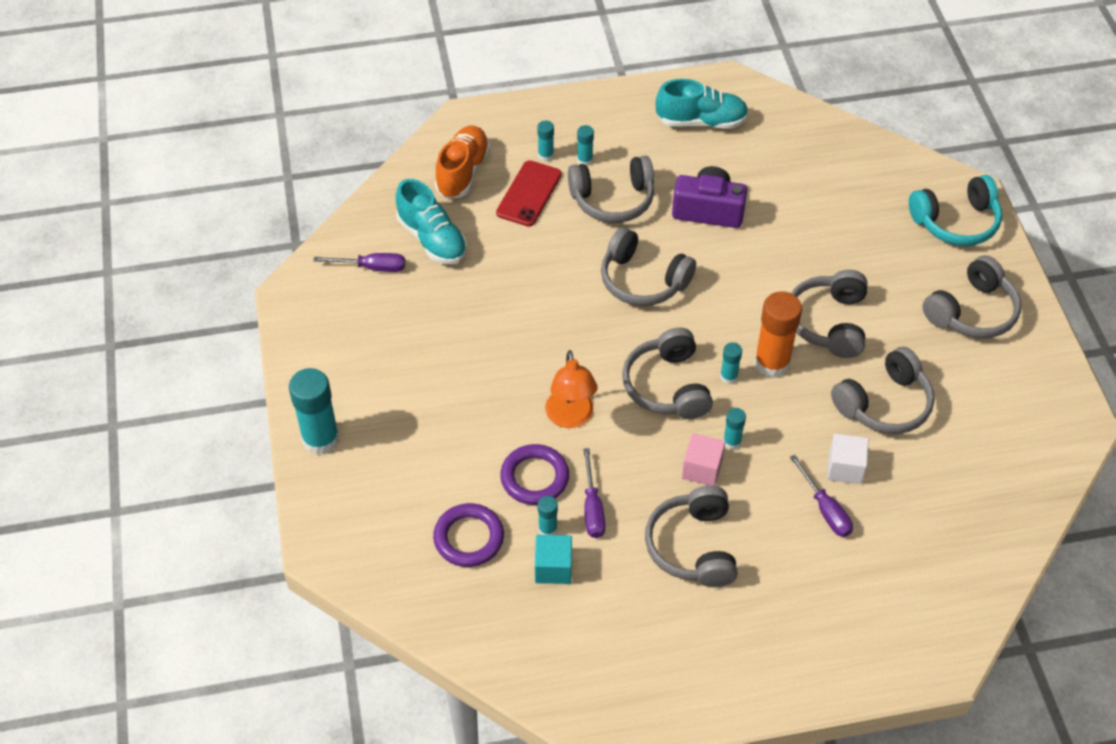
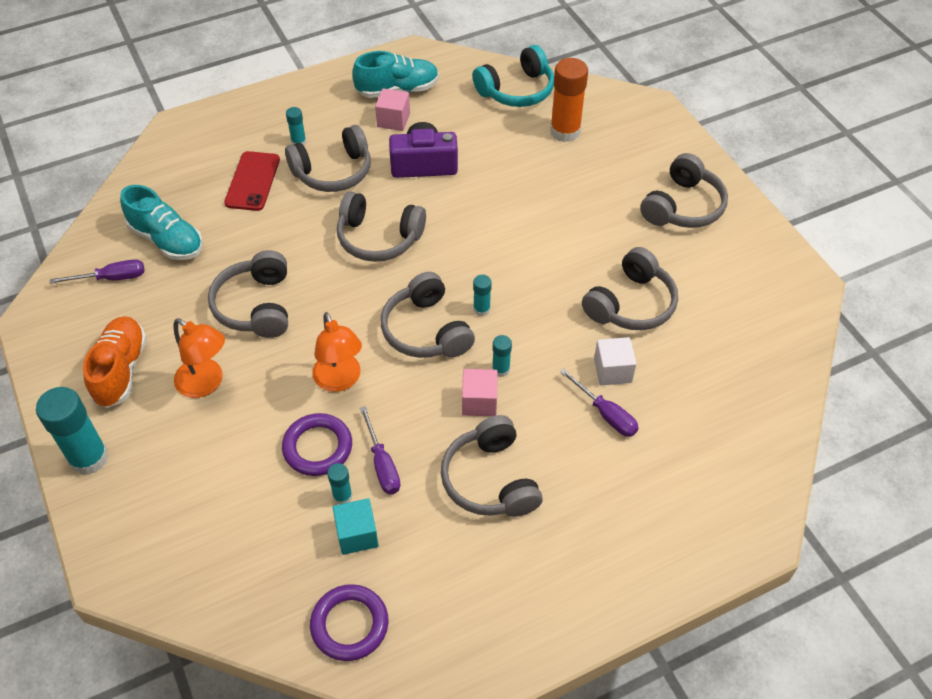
camera: 15 degrees left, 0 degrees up
(442, 392) = (206, 383): none -> orange lamp
(463, 172) = (185, 174): orange shoe -> orange shoe (121, 370)
(469, 538) = (264, 524): purple ring -> purple ring (349, 624)
(545, 155) = (261, 144): turquoise glue stick -> none
(688, 155) = (393, 120): none -> pink cube
(772, 363) = (518, 288): orange glue stick -> orange glue stick (565, 131)
(829, 322) = (560, 241): grey headphones -> grey headphones (256, 306)
(956, 222) = (645, 133): turquoise headphones -> turquoise headphones (516, 90)

